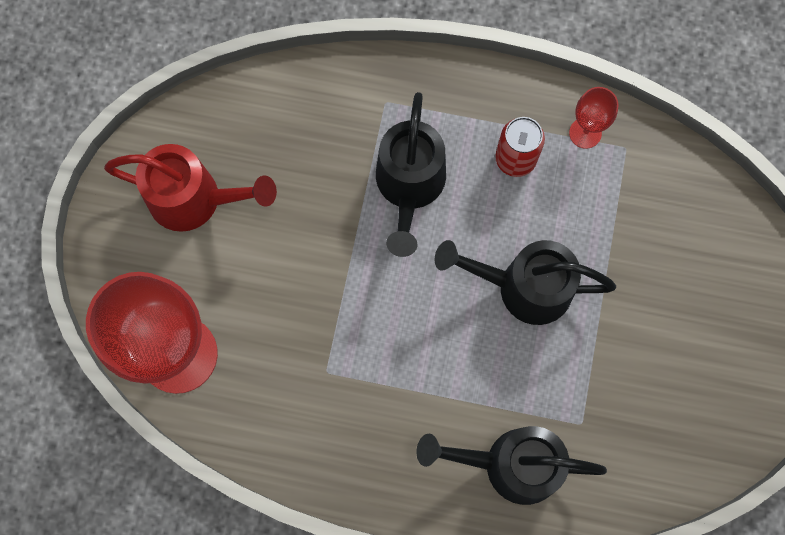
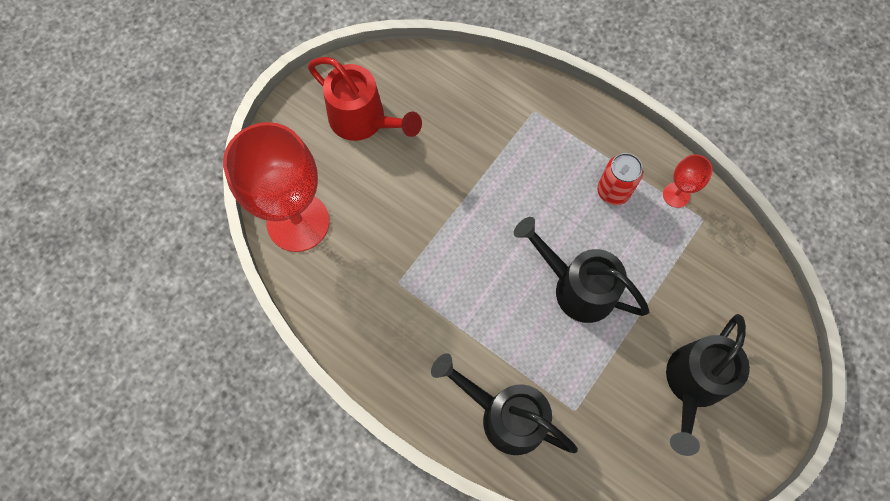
camera: 25 degrees right, 5 degrees down
(409, 187) = (523, 177): black watering can -> black watering can (692, 385)

